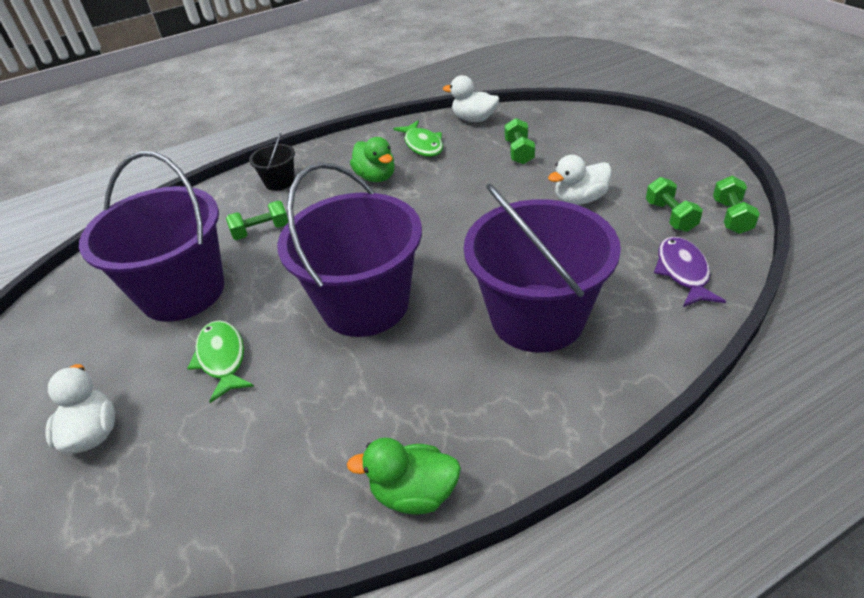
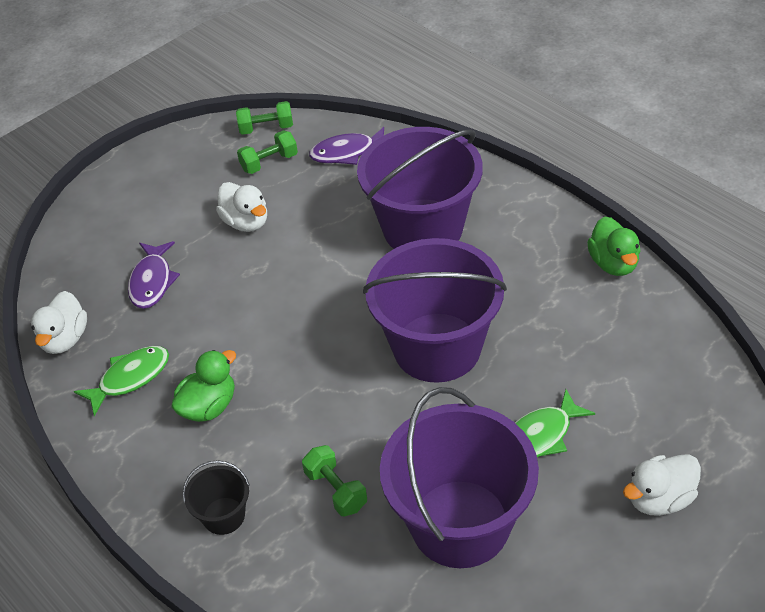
camera: 105 degrees left, 5 degrees up
(519, 152) = (152, 281): green dumbbell -> purple fish

